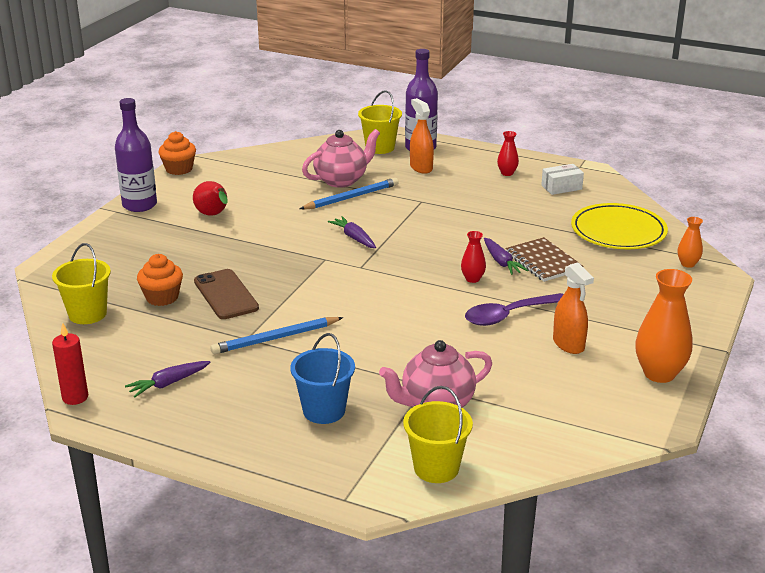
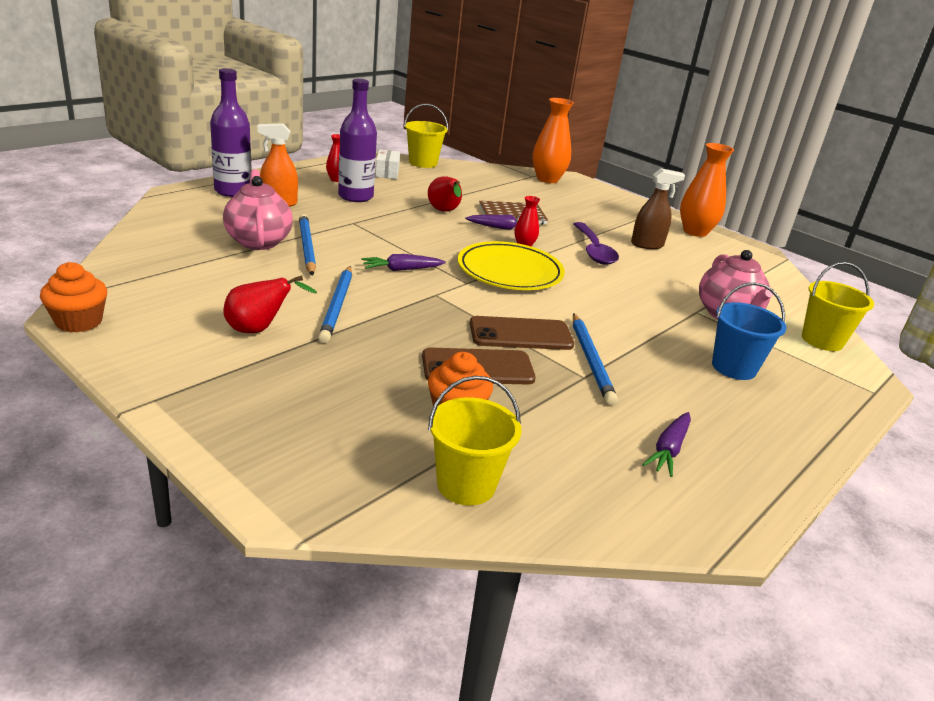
camera: 75 degrees left, 0 degrees up
(75, 397) = (688, 534): red candle -> none
(139, 205) = (158, 376): purple bottle -> purple bottle (355, 196)
(168, 384) = (668, 450): purple carrot -> purple carrot turned 45 degrees clockwise
(269, 229) = (337, 306): none -> blue pencil
(291, 303) = (521, 334): none -> brown phone
(380, 147) = (203, 205): yellow bucket -> yellow bucket (423, 163)
(501, 230) = (444, 212): none -> red pear
(568, 344) = (647, 245): orange spray bottle -> brown spray bottle
(618, 231) = (482, 180): yellow plate -> yellow plate (510, 271)
(688, 264) = (547, 179): orange vase -> orange vase, size x1.94

